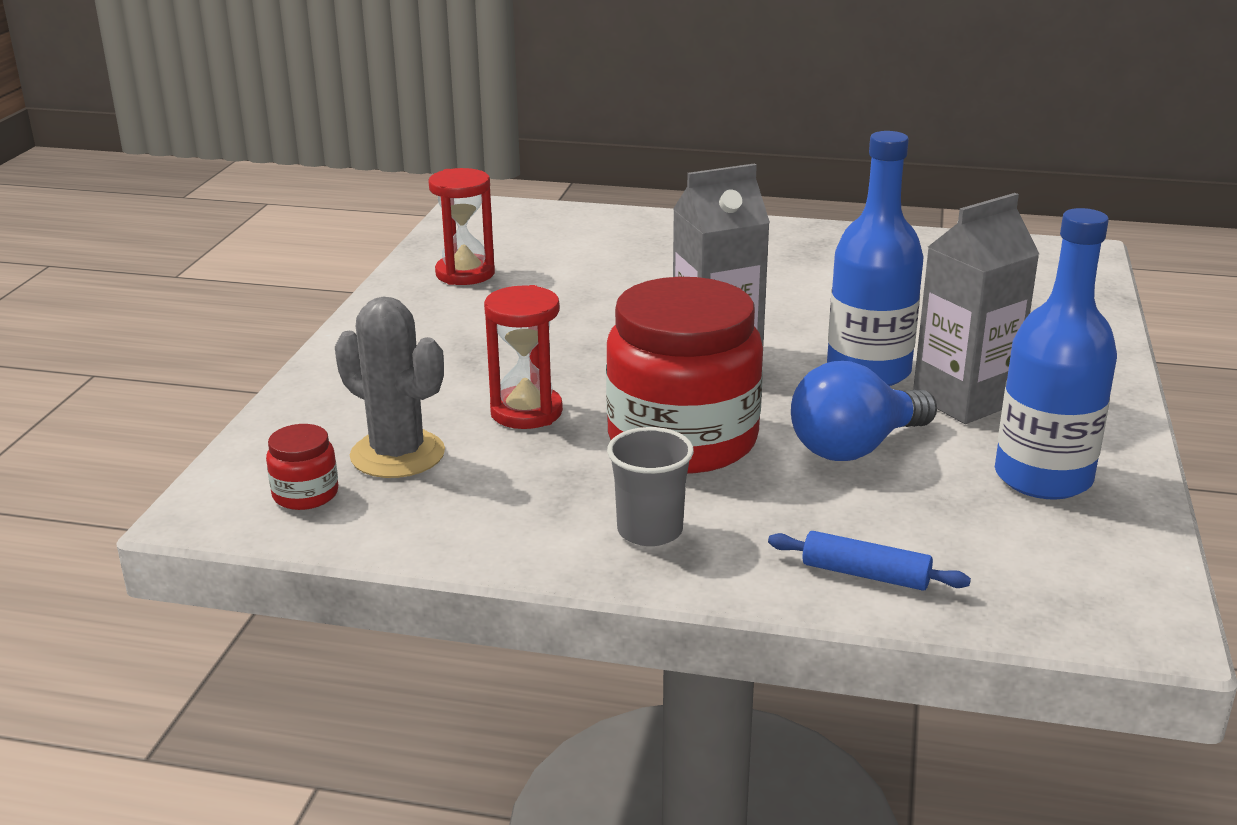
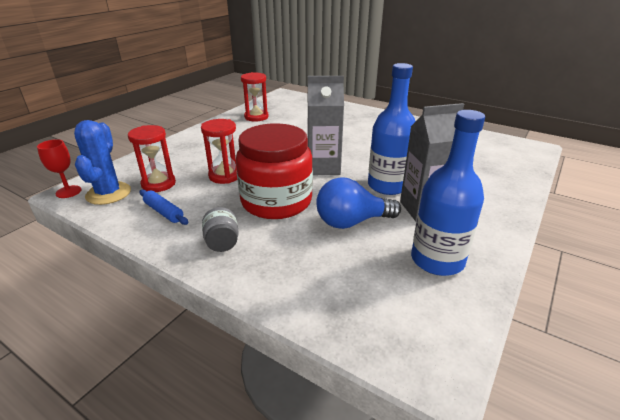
camera: 20 degrees right, 5 degrees up
(205, 509) = (68, 192): none -> red goblet
(305, 494) = (108, 193): red jar -> blue cactus
(397, 454) = (158, 184): grey cactus -> red hourglass
(650, 531) = (222, 243): grey cup -> grey jar
(865, 574) = (301, 293): blue rolling pin -> blue rolling pin (163, 212)

